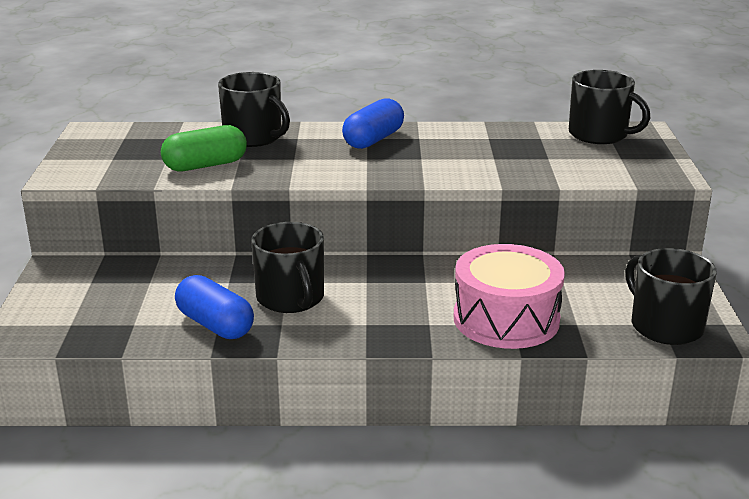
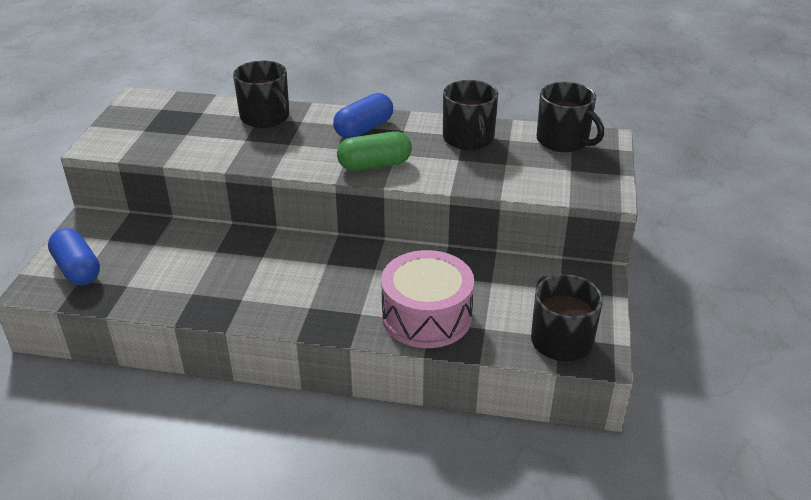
camera: 10 degrees right, 10 degrees up
(205, 165) = (214, 145): green capsule -> green capsule (374, 165)
(215, 325) = (189, 294): blue capsule -> blue capsule (77, 269)
(291, 298) = (258, 274): black mug -> black mug (468, 139)

